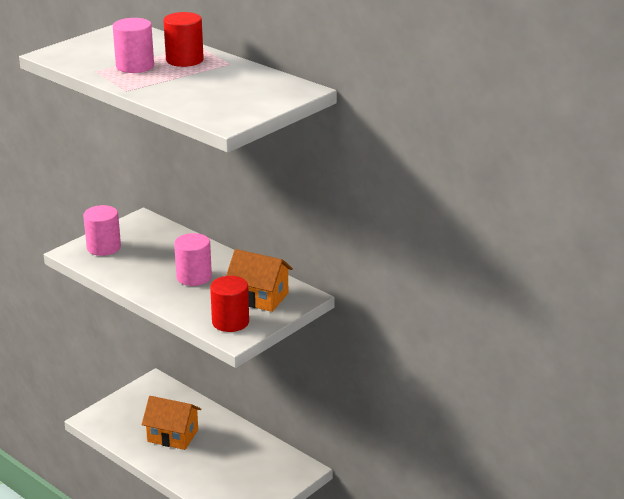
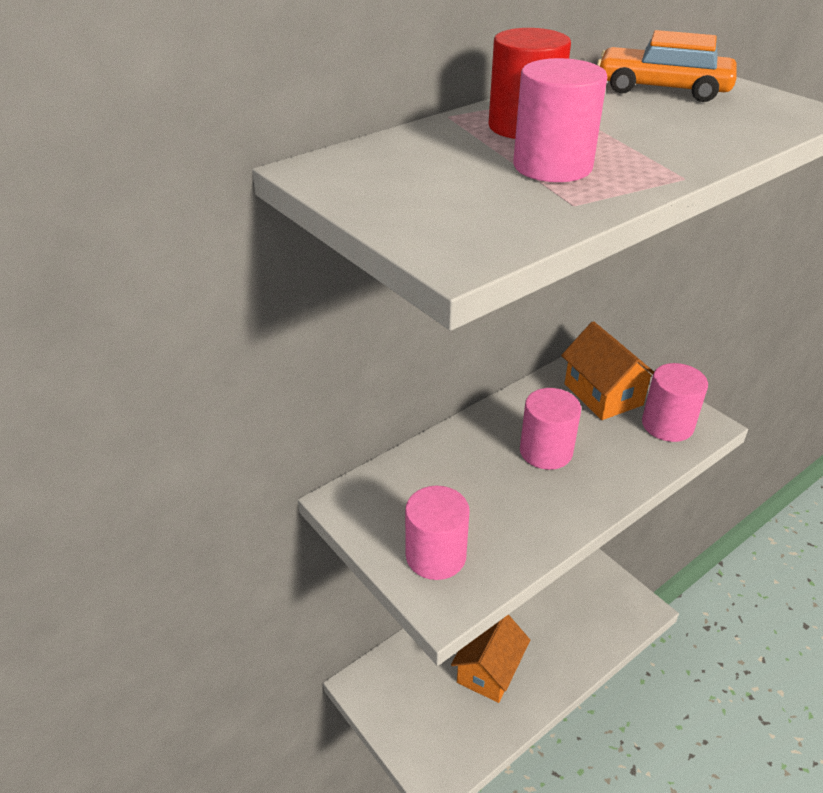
camera: 80 degrees left, 10 degrees up
(230, 322) = (667, 425): red cylinder -> pink cylinder
(253, 89) = (662, 89): none -> orange car
(259, 297) = (603, 394): orange house -> orange house turned 60 degrees counterclockwise

